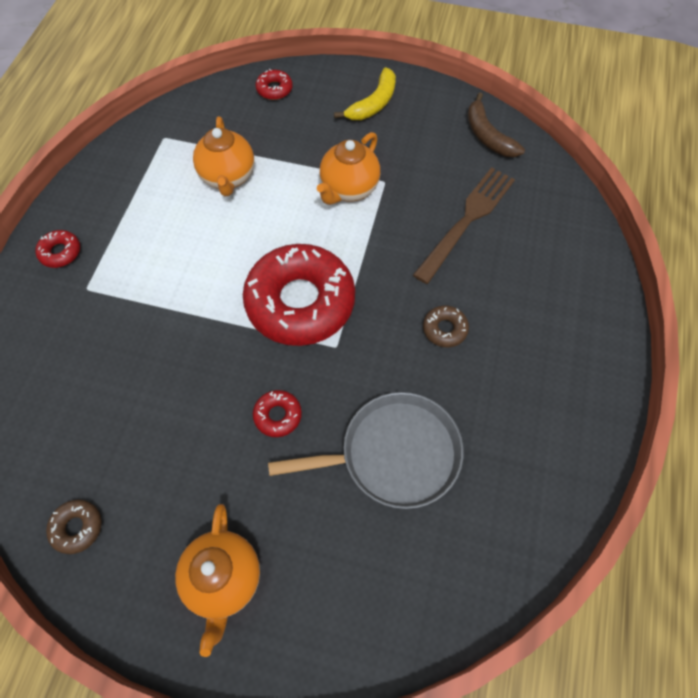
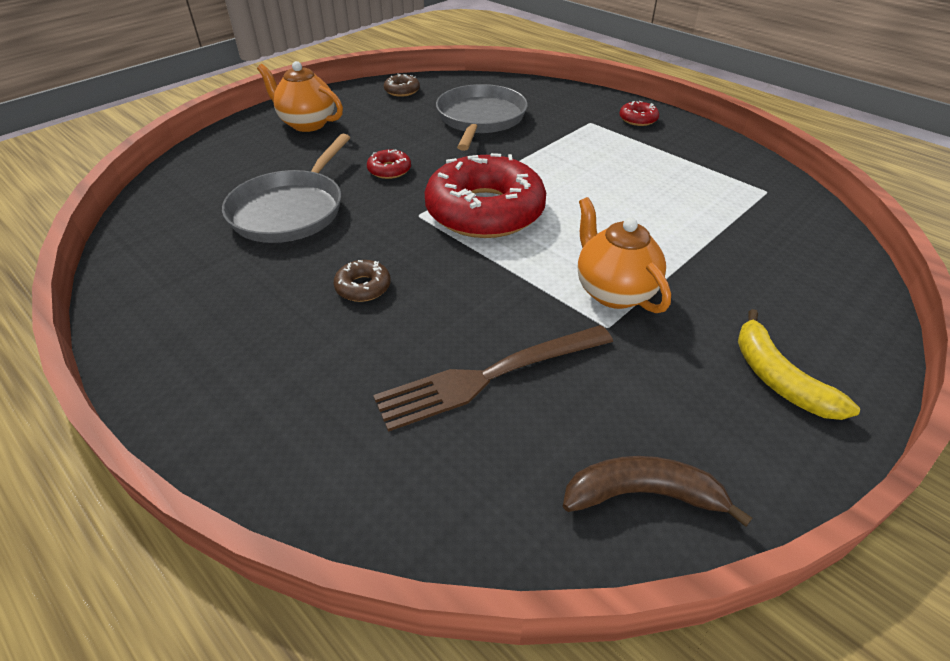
camera: 120 degrees right, 20 degrees down
(123, 392) = (480, 119): none -> grey pan
(228, 177) = (683, 214): orange teapot -> none
(274, 89) = (838, 290): red donut -> none
(467, 220) = (488, 377): brown fork -> brown fork turned 90 degrees clockwise

